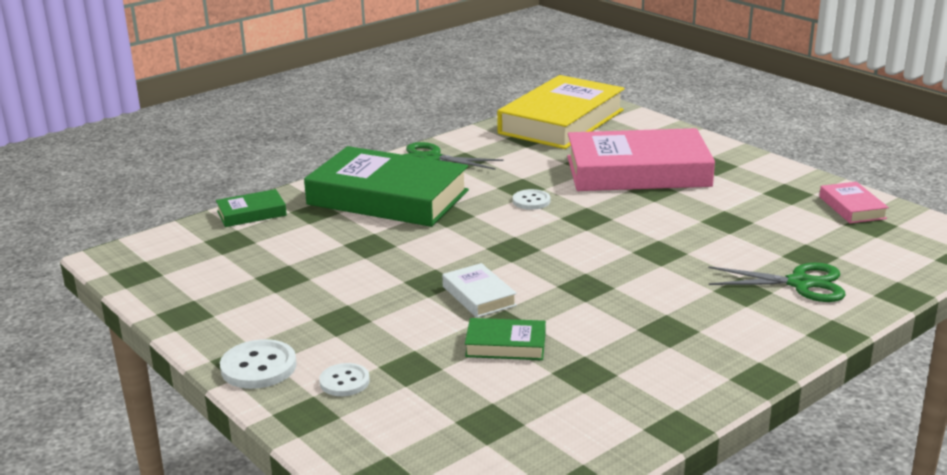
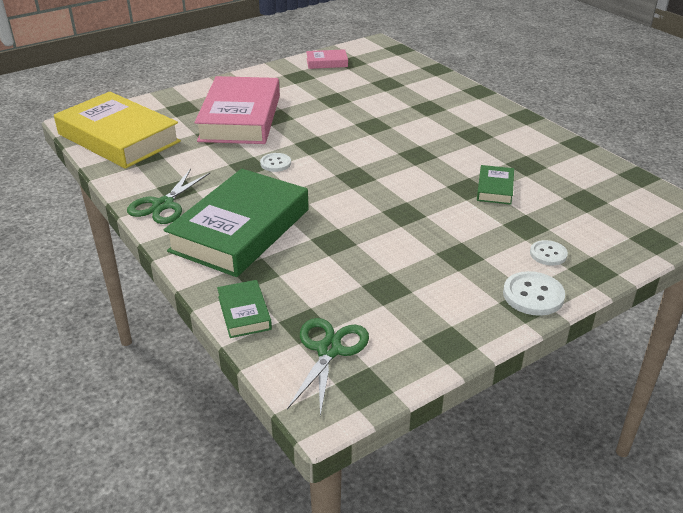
camera: 85 degrees left, 10 degrees up
(478, 296) = (427, 195): white book -> none
(800, 283) = (421, 91): green scissors -> green scissors (329, 350)

